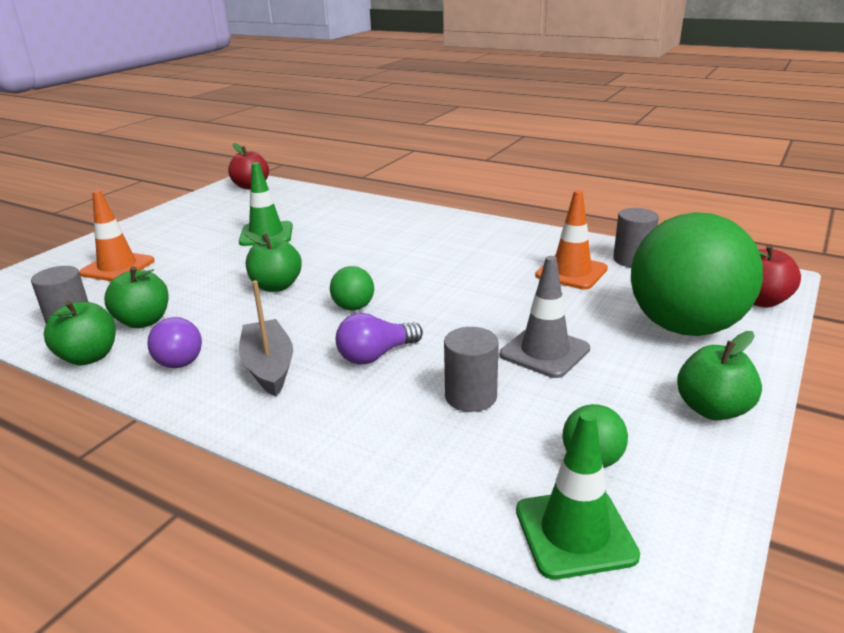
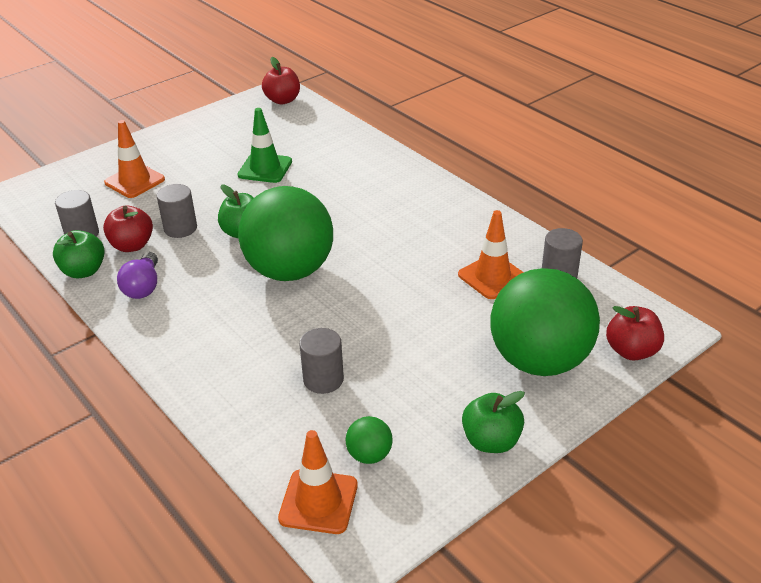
camera: 20 degrees right, 10 degrees up
(143, 321) = (132, 245): green apple -> red apple
(197, 296) = (180, 228): none -> grey cylinder
(269, 367) = (199, 313): grey boat -> none
(353, 307) = (290, 270): green ball -> green ball, size x2.49
(376, 355) = (279, 323): purple light bulb -> none
(544, 352) = (406, 354): grey traffic cone -> none
(575, 533) = (318, 501): green traffic cone -> orange traffic cone

